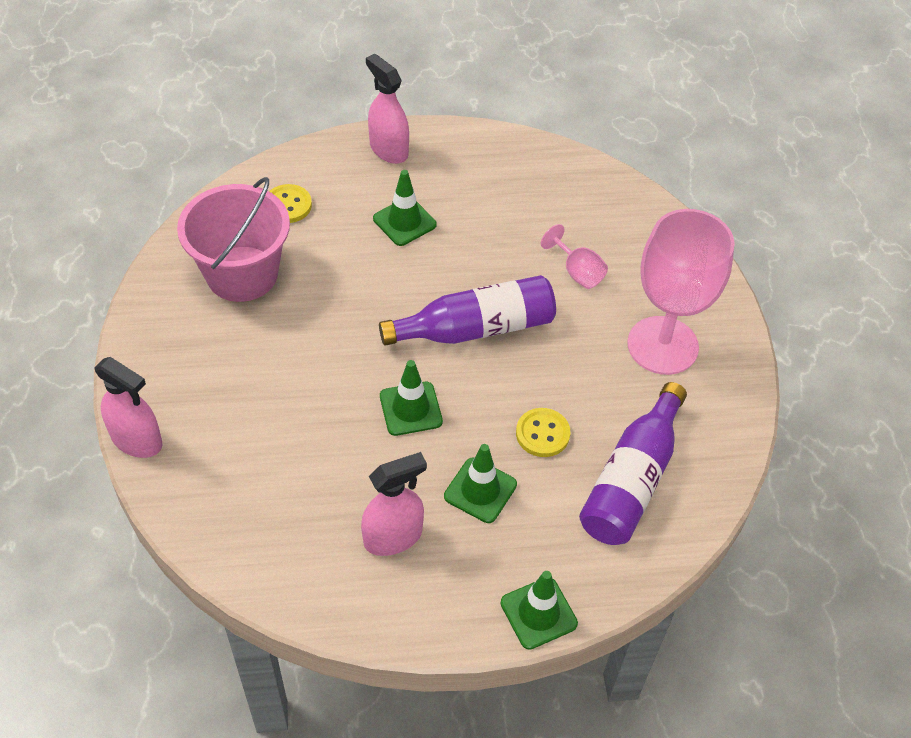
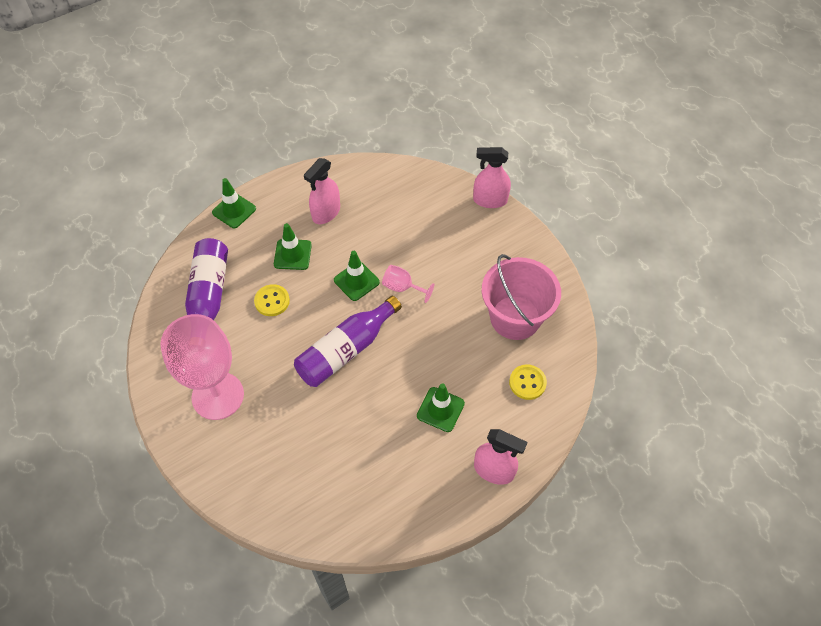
camera: 155 degrees right, 5 degrees up
(577, 272) = (298, 427): pink goblet -> pink goblet (402, 287)

